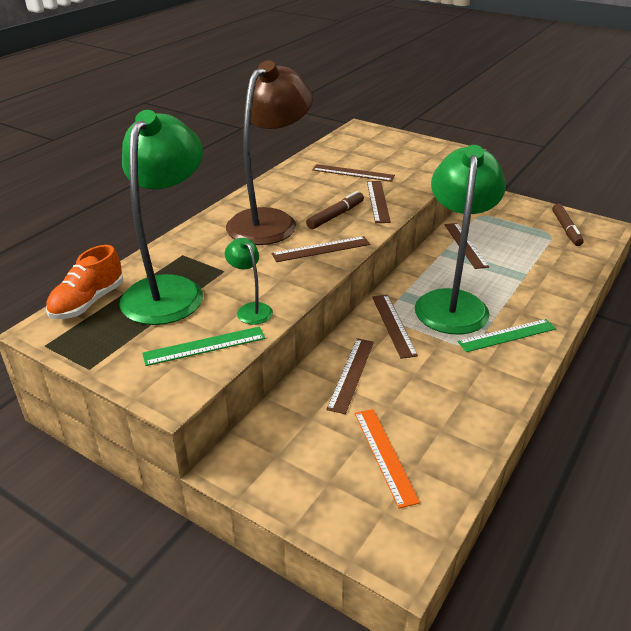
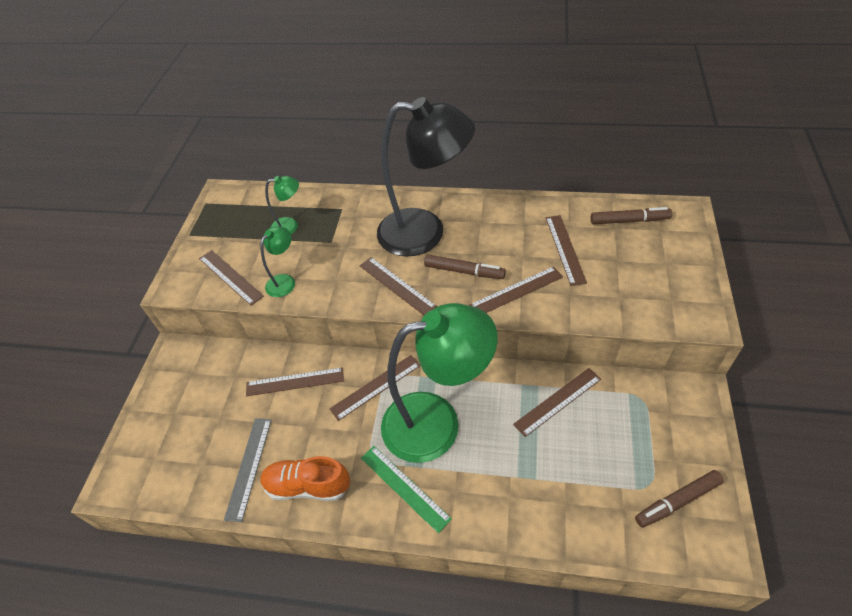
camera: 70 degrees right, 15 degrees up
(88, 302) = (258, 196): orange shoe -> orange shoe (308, 486)
(169, 290) = (290, 226): green lamp -> green lamp, size x0.43
(204, 346) = (230, 277): green ruler -> brown ruler
(270, 221) = (425, 233): brown lamp -> black lamp
(349, 145) = (629, 221): none -> brown marker
(385, 455) = (209, 439): orange ruler -> none
(439, 429) = (249, 467): none -> grey ruler

